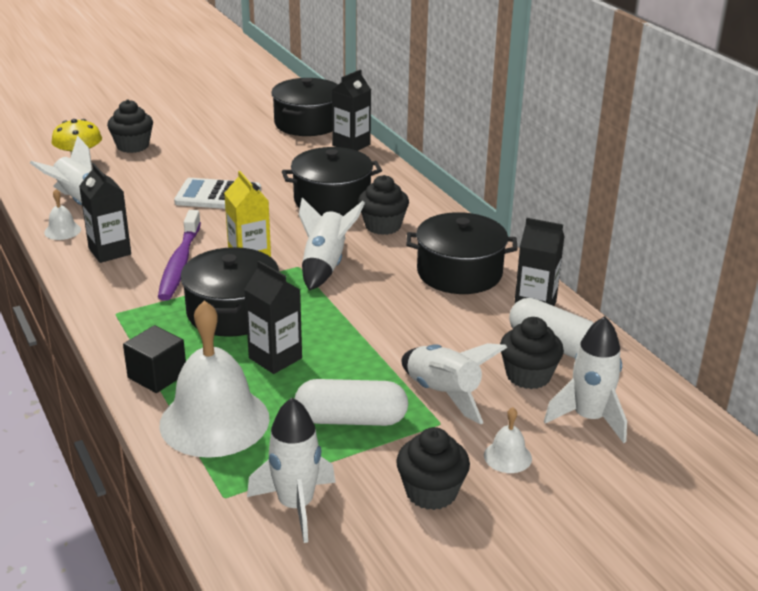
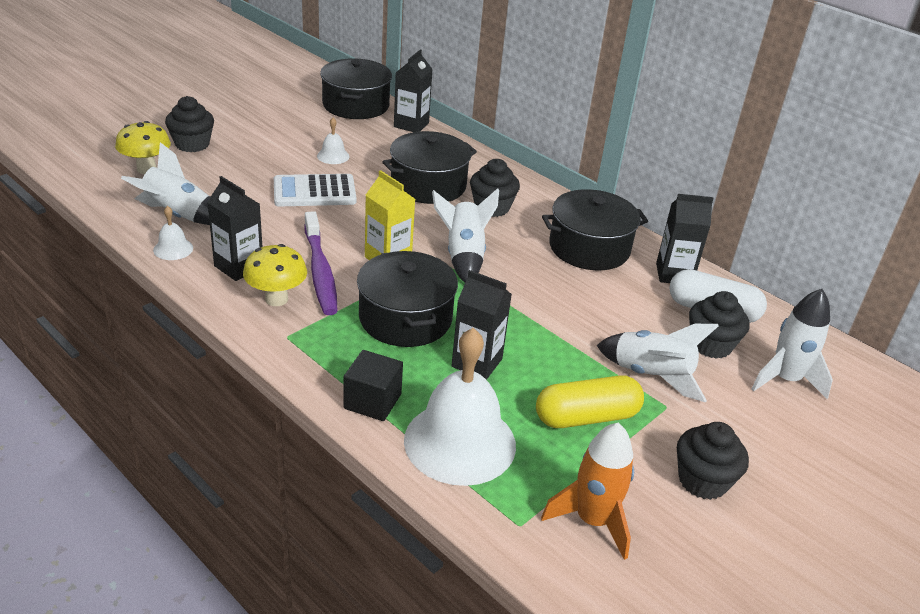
camera: 20 degrees left, 5 degrees up
(126, 281) = (276, 299): none -> yellow mushroom
(296, 505) = (592, 520): white rocket -> orange rocket
(351, 419) = (586, 417): white capsule -> yellow capsule
(507, 456) = (744, 430): white bell -> white bell (333, 156)

